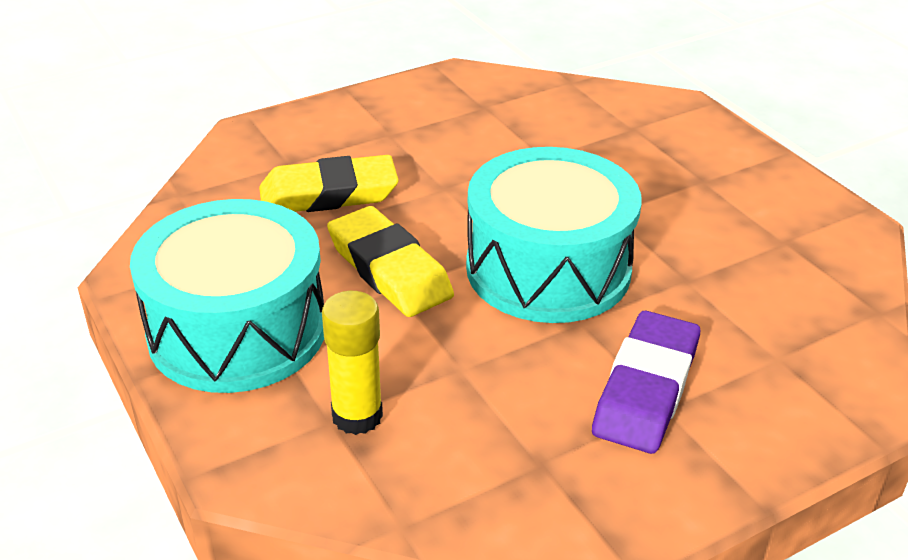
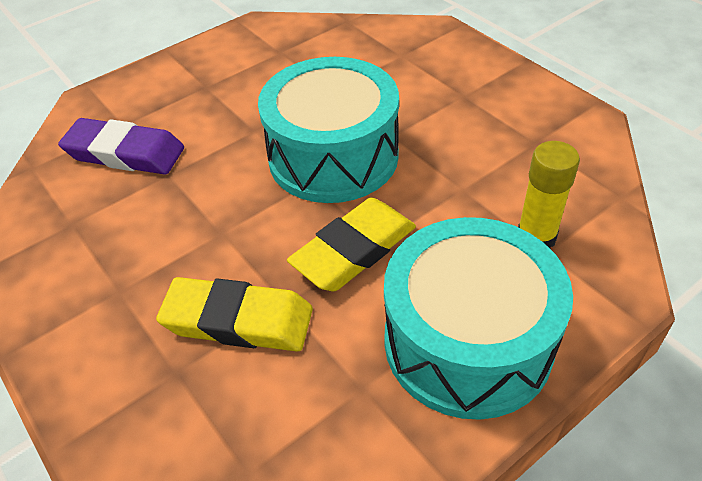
camera: 95 degrees left, 10 degrees up
(329, 194) = (238, 320): yellow eraser -> yellow eraser turned 60 degrees counterclockwise
(646, 389) = (450, 103): purple eraser -> purple eraser (125, 153)

